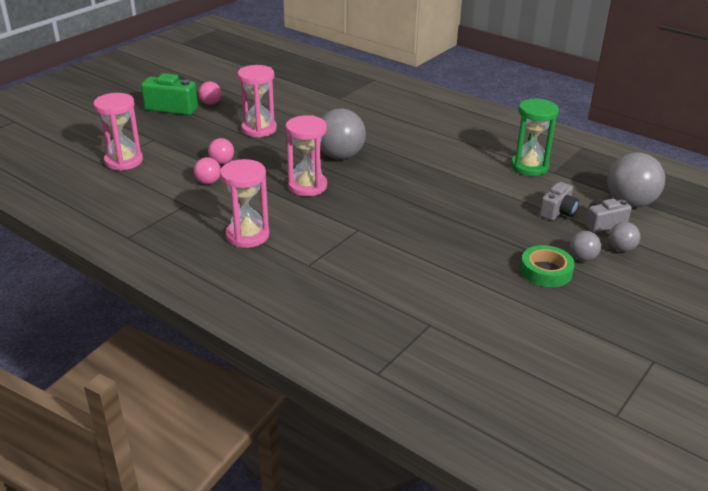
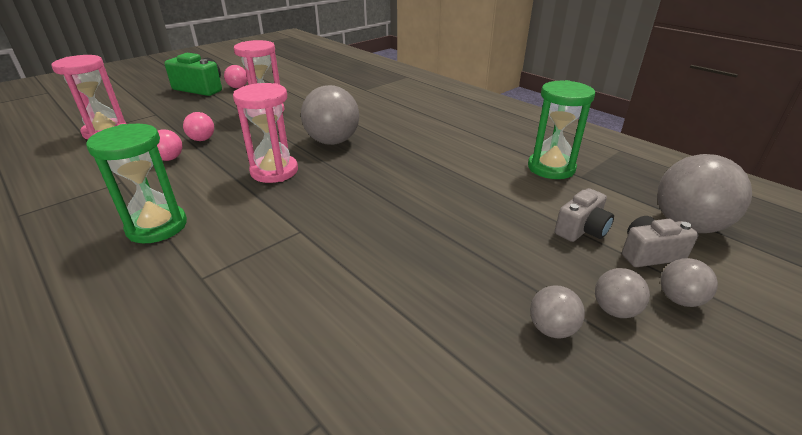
camera: 10 degrees right, 0 degrees up
(247, 235) = (157, 226): pink hourglass -> green hourglass
(546, 271) = (551, 329): green tape -> grey ball

